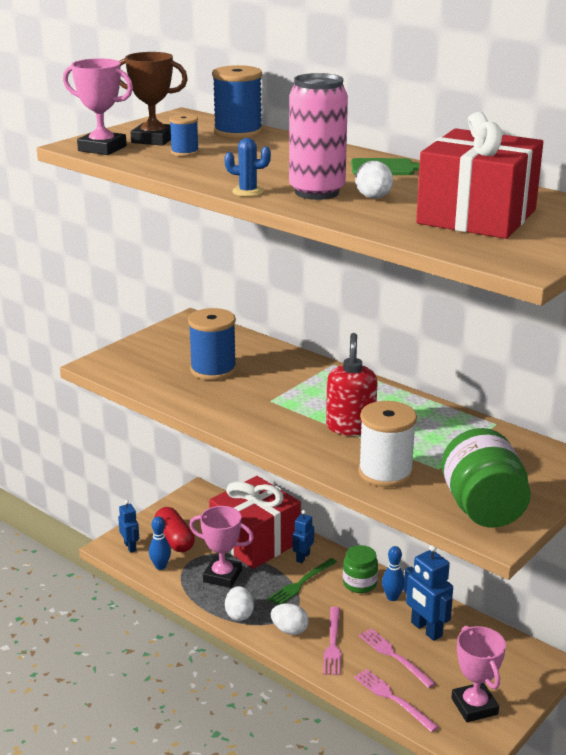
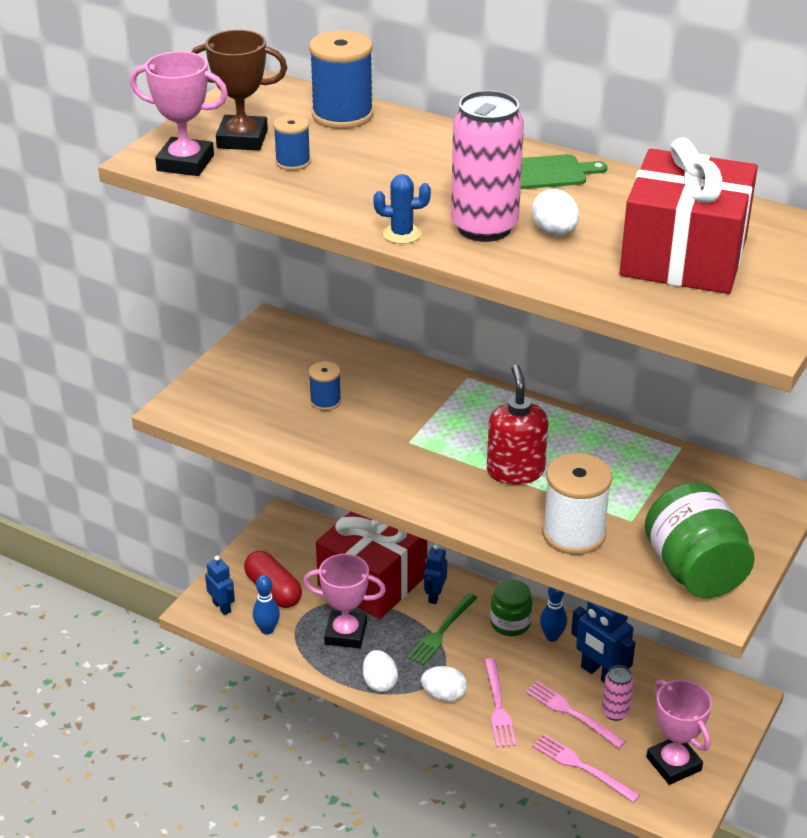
camera: 10 degrees left, 10 degrees up
(213, 370) = (325, 401): blue spool -> blue spool, size x0.54
(432, 660) = (615, 712): none -> pink can

